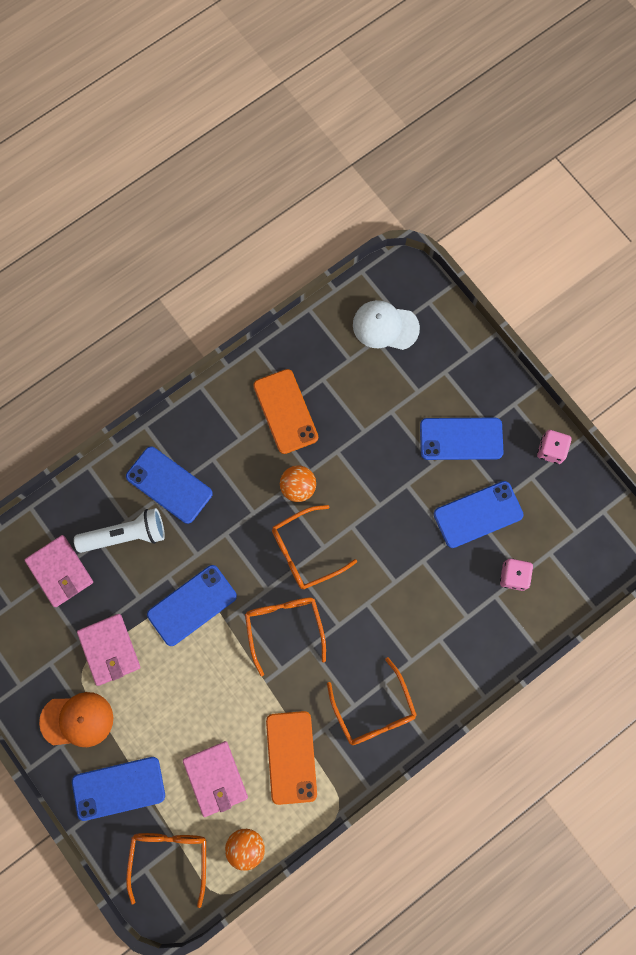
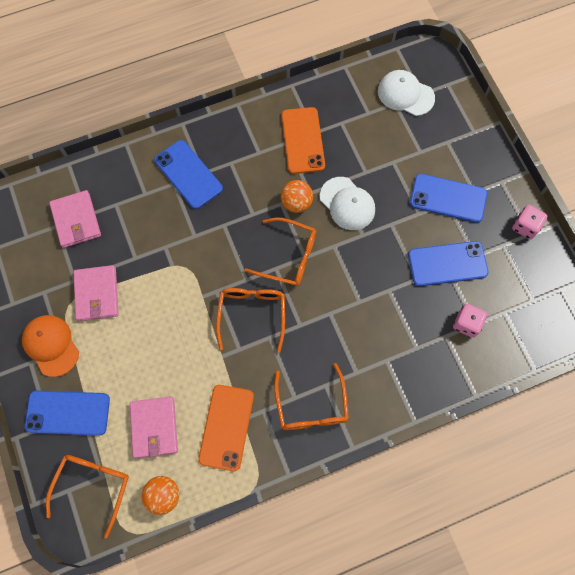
camera: 15 degrees right, 5 degrees down
(77, 720) = (51, 345): orange cap -> orange cap turned 135 degrees counterclockwise
(125, 535) = (140, 205): white flashlight -> none
(192, 605) = (178, 276): blue phone -> none
(306, 551) = (288, 256): orange glasses -> orange glasses turned 150 degrees counterclockwise
(354, 473) = (347, 204): none -> white cap

